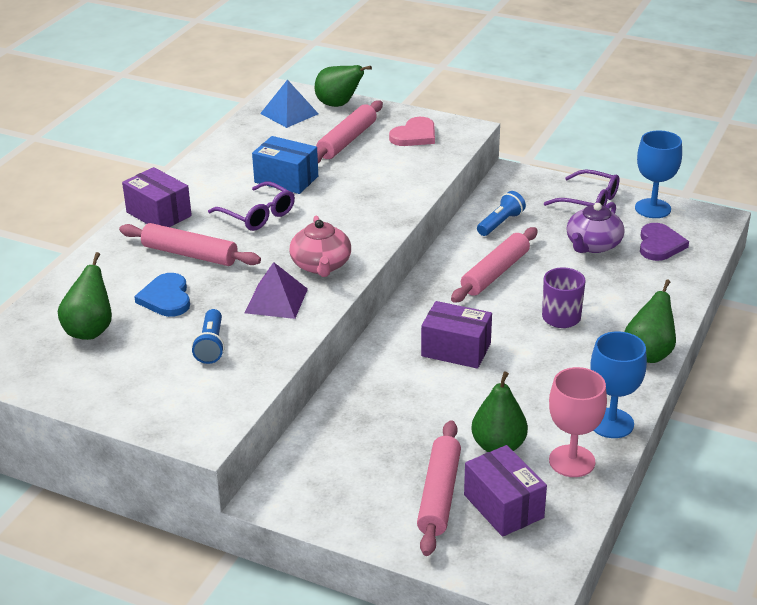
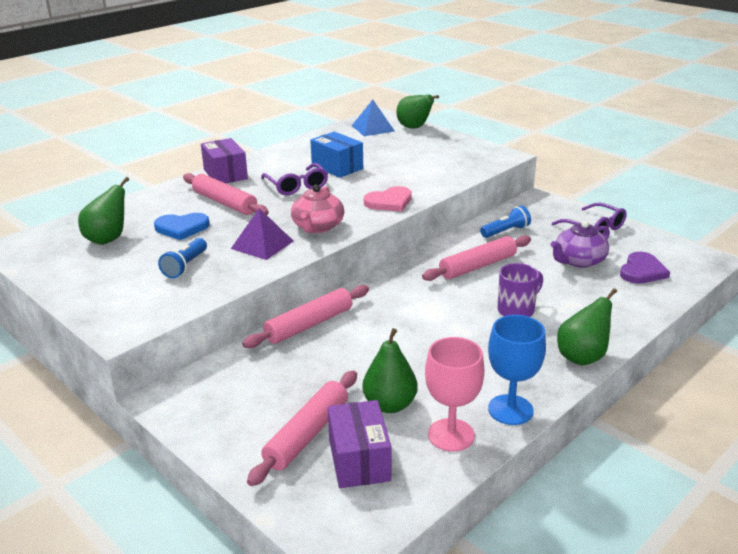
camera: 20 degrees right, 5 degrees down
(166, 298) = (182, 228): blue heart -> blue heart turned 105 degrees counterclockwise
(347, 140) = (403, 150): pink rolling pin -> pink rolling pin (309, 325)
(414, 135) = (459, 154): pink heart -> pink heart (389, 202)
(456, 349) = (405, 317): purple box -> none
(653, 208) = (650, 243): blue goblet -> none

